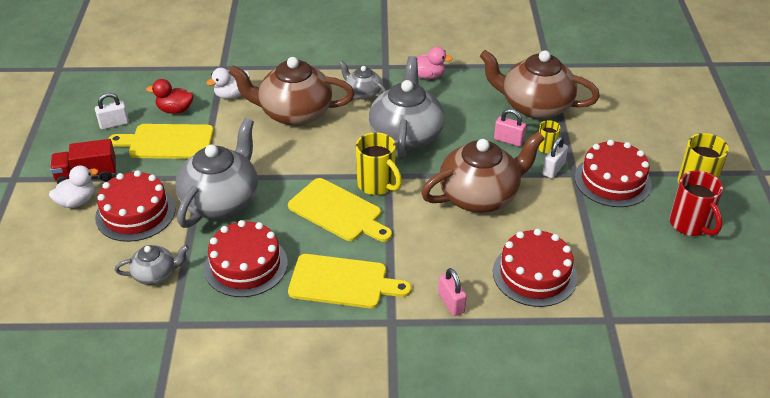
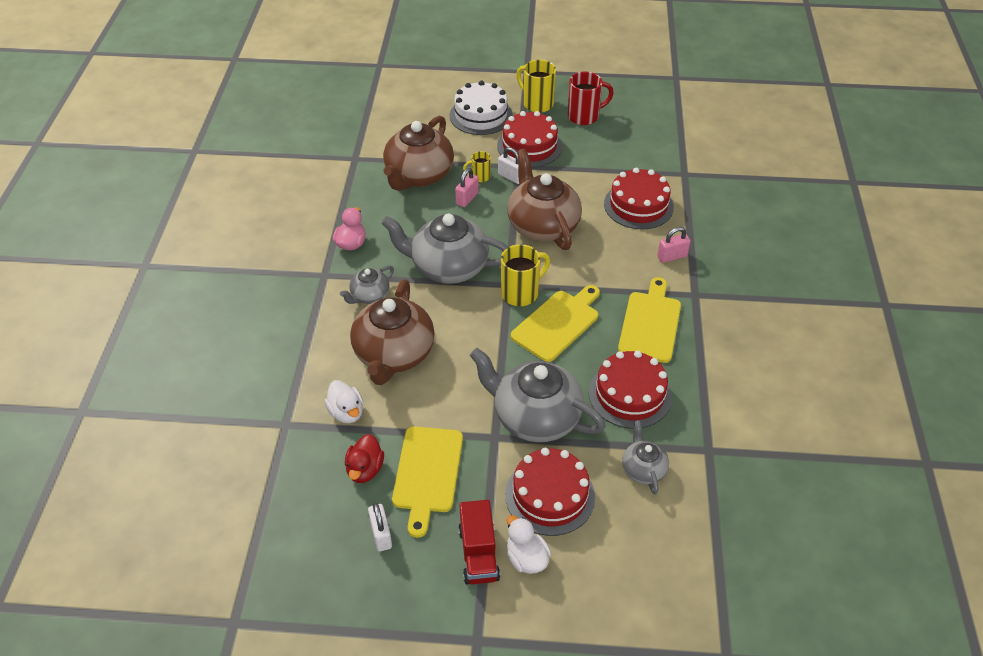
camera: 85 degrees left, 5 degrees up
(653, 141) = (481, 115): none -> white cake

